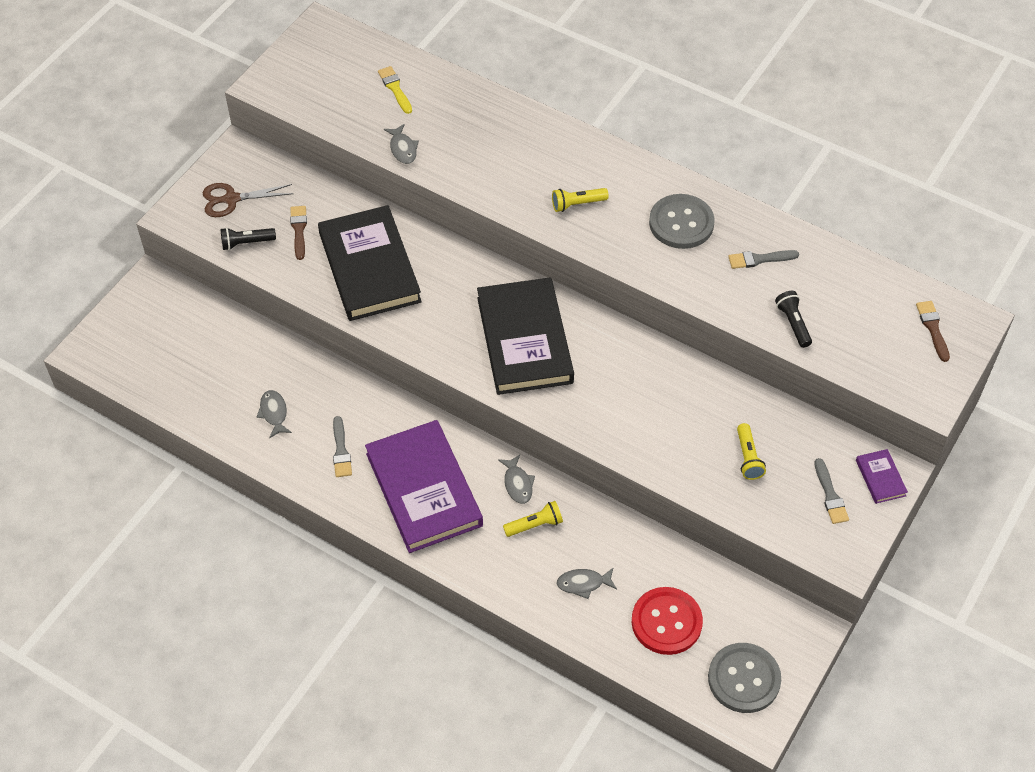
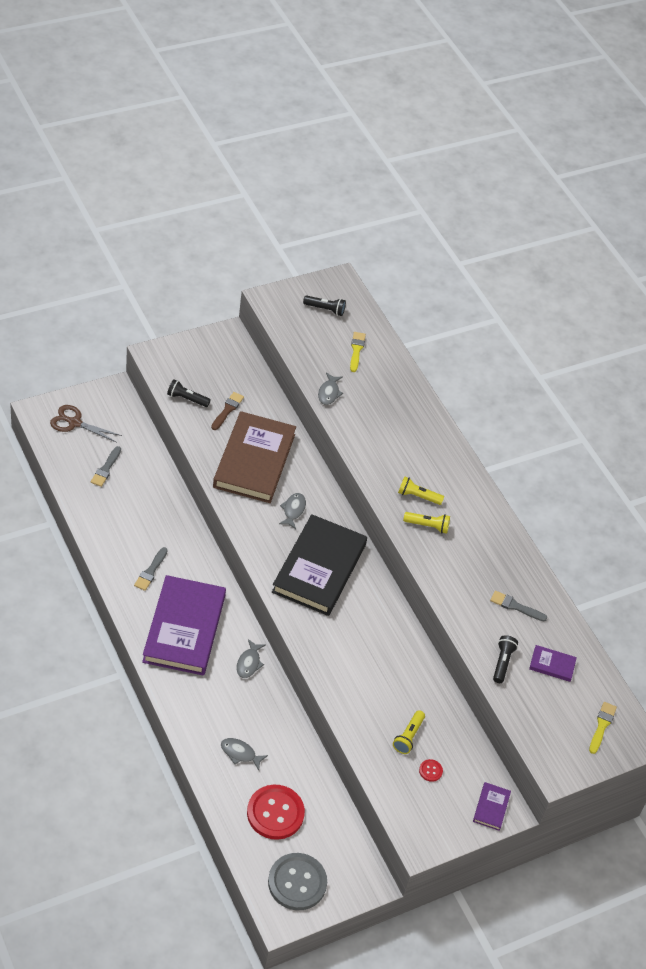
camera: 25 degrees right, 5 degrees down
(231, 199) = (200, 365): brown scissors -> brown scissors (75, 423)
(274, 413) = (127, 521): grey fish -> grey fish (293, 510)
(329, 63) = (325, 309): none -> black flashlight
(370, 267) = (254, 461): black book -> brown book
(535, 525) = (239, 696): yellow flashlight -> yellow flashlight (427, 526)
(681, 223) = (480, 550): grey button -> none
(796, 478) = (430, 771): none -> red button
(830, 495) = (445, 796): grey brush -> grey brush (106, 469)
(840, 296) = (552, 665): none -> purple book
(932, 328) = (602, 726): brown brush -> yellow brush

